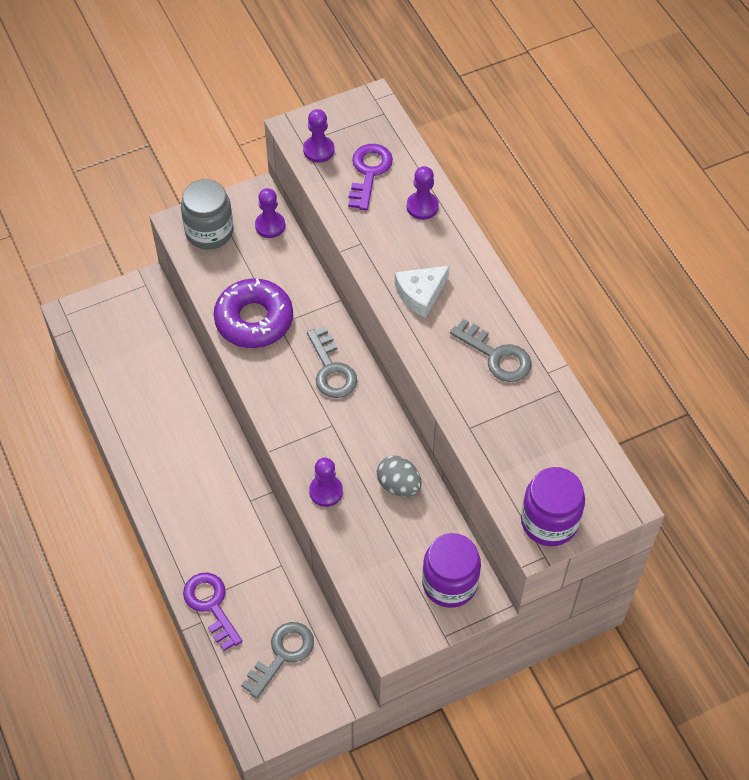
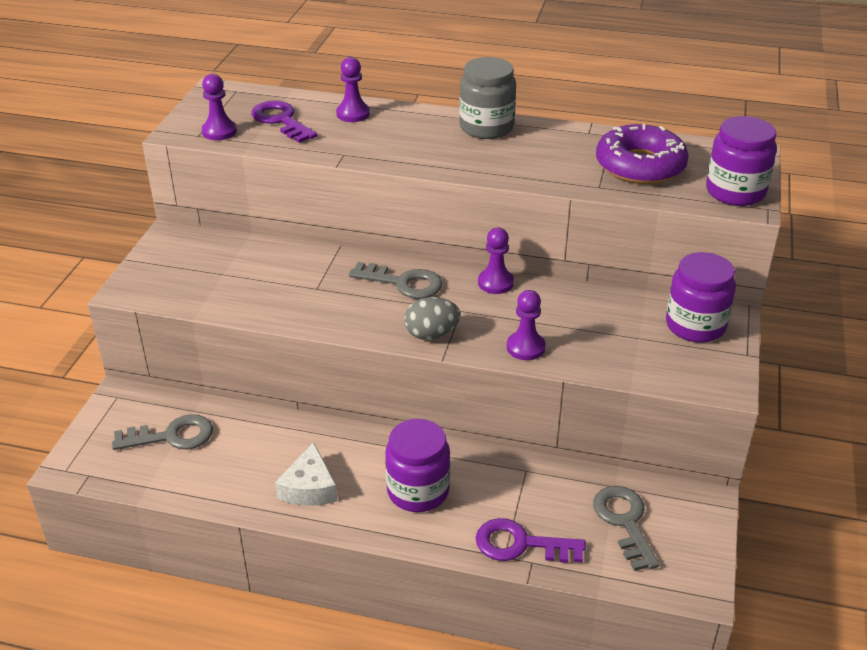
camera: 50 degrees left, 20 degrees down
(208, 515) = (418, 491): none -> purple jar
(209, 232) = (163, 278): grey jar -> grey jar (486, 127)
(254, 320) = (292, 299): purple donut -> purple donut (640, 166)
(270, 226) = (211, 243): purple pawn -> purple pawn (495, 283)
(398, 485) = (566, 305): grey egg -> grey egg (431, 334)
(420, 294) = (436, 150): white cheese -> white cheese (309, 487)
(496, 356) = (544, 145): grey key -> grey key (171, 436)

